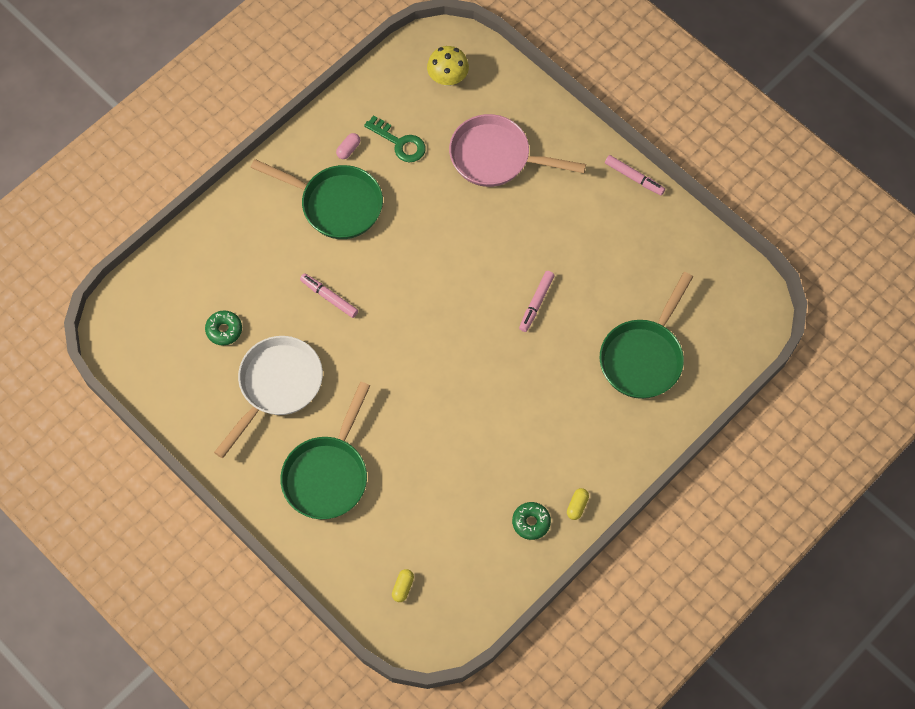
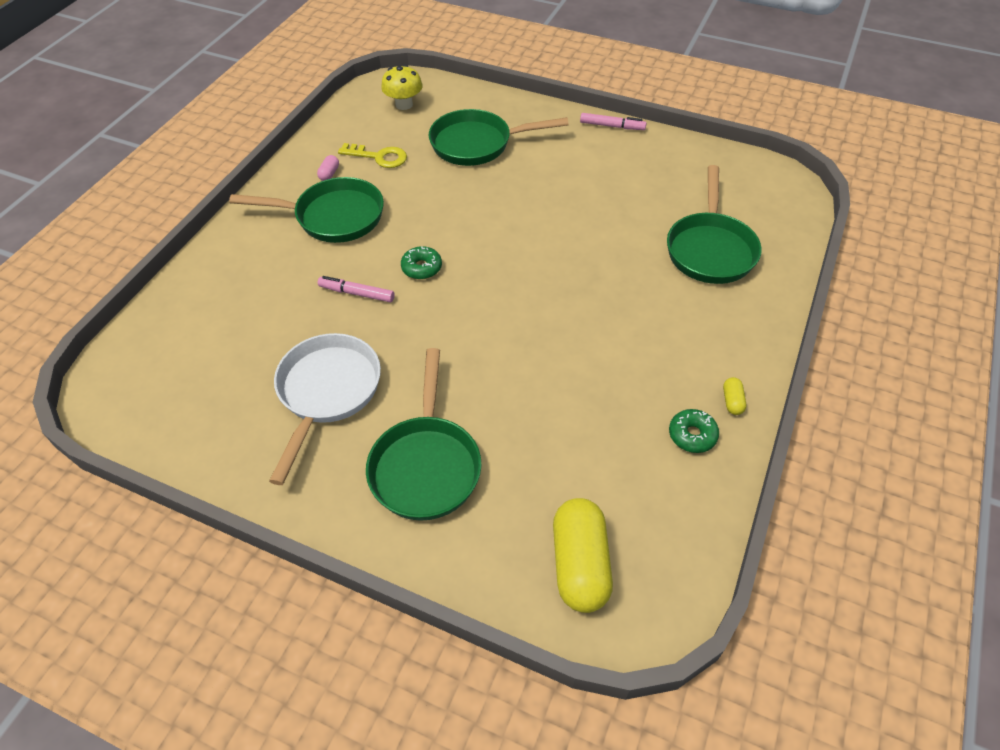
camera: 20 degrees left, 15 degrees down
(224, 330) = (244, 357): green donut -> green donut (422, 268)
(399, 143) = (379, 157): green key -> yellow key
(403, 587) = (580, 564): yellow capsule -> yellow capsule, size x2.38
(496, 157) = (477, 144): pink pan -> green pan
(536, 303) = (578, 237): pink marker -> none

